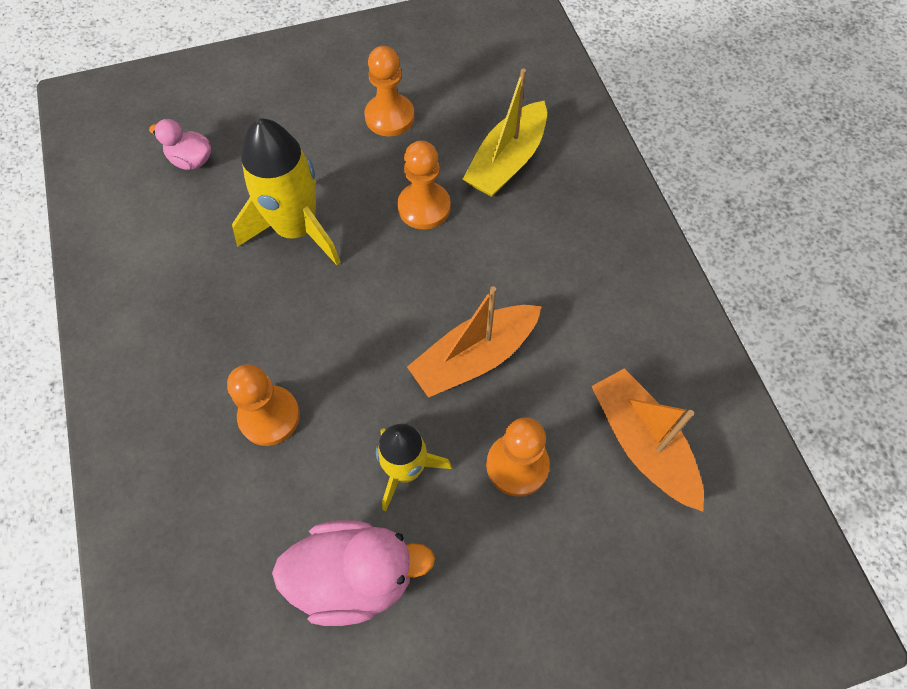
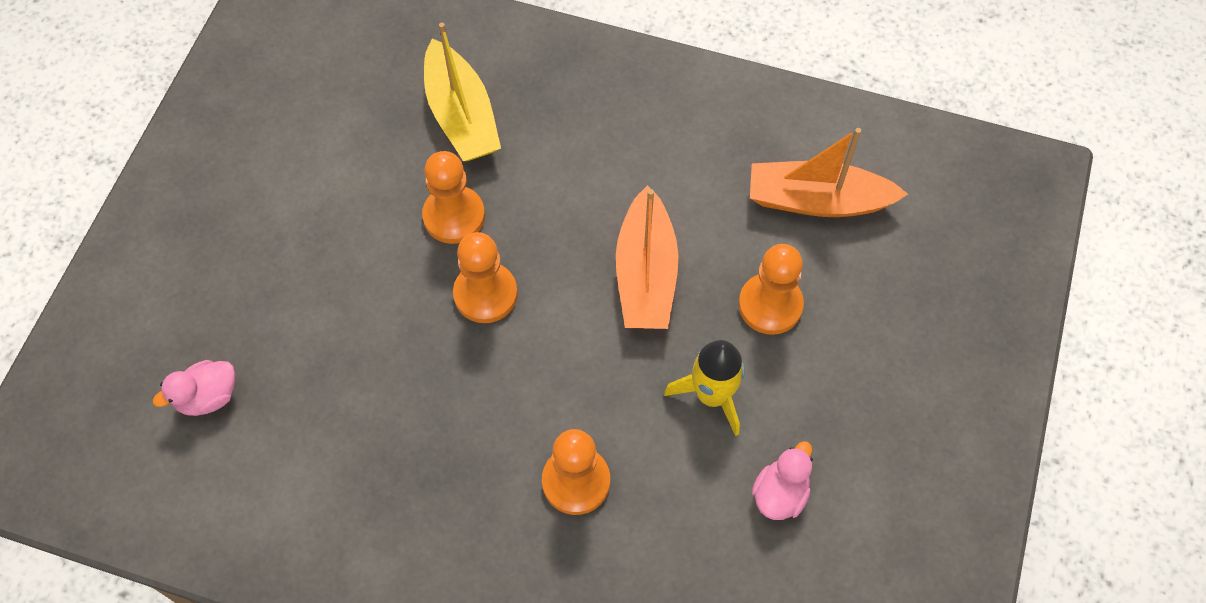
camera: 55 degrees left, 0 degrees up
(296, 228) = (384, 342): yellow rocket -> none
(354, 576) = (780, 493): pink duck -> pink duck, size x0.54
(389, 117) = (319, 180): orange pawn -> orange pawn (485, 294)

